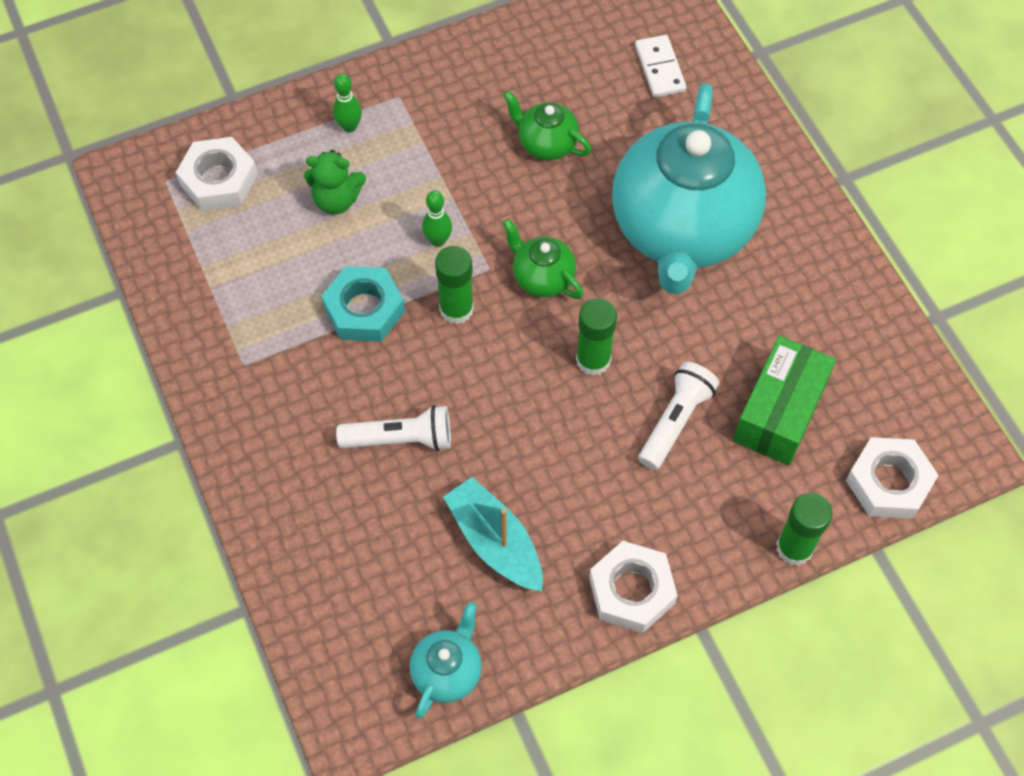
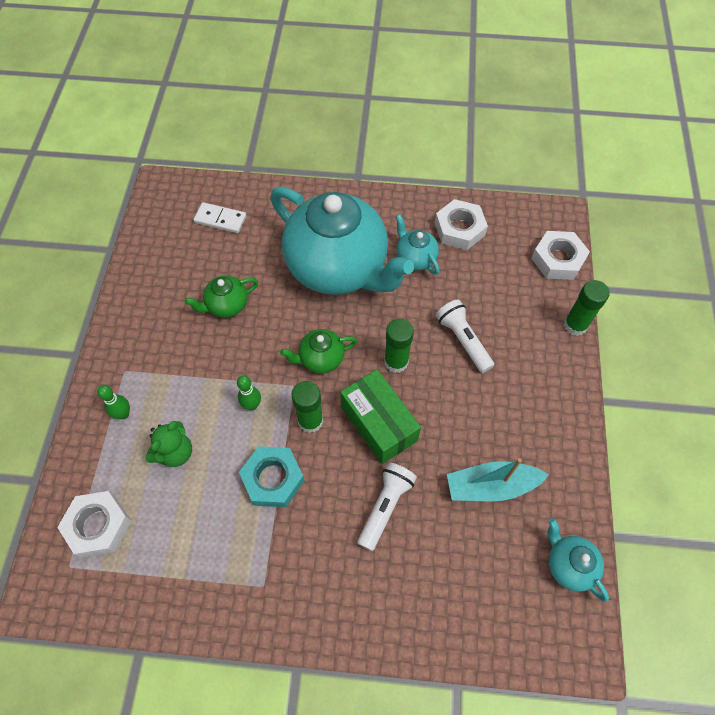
camera: 60 degrees left, 0 degrees up
(631, 590) = (562, 424): white nut -> white nut (459, 229)
(761, 308) = (415, 258): none -> turquoise teapot
(779, 412) = (487, 285): green box -> green box (379, 423)

